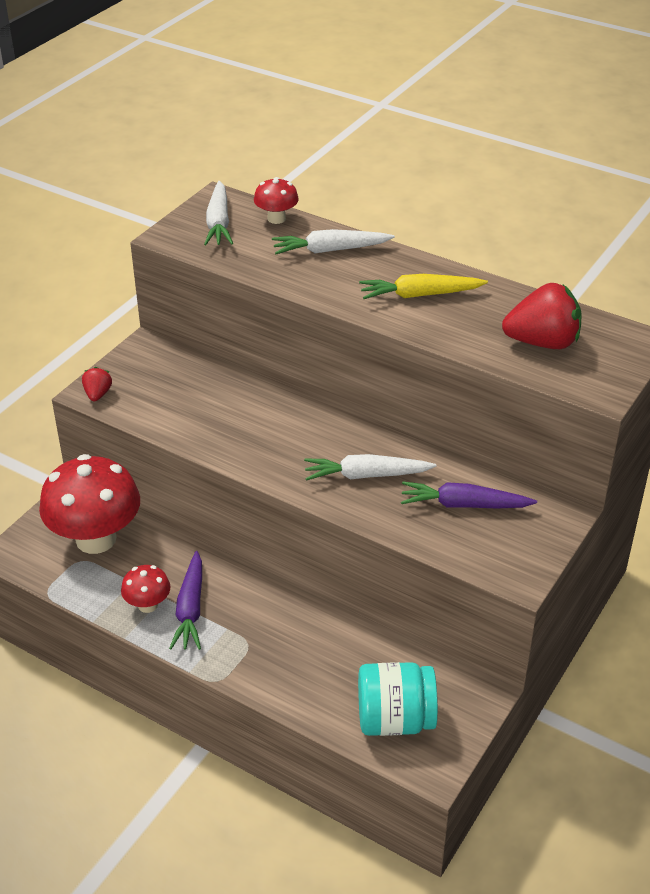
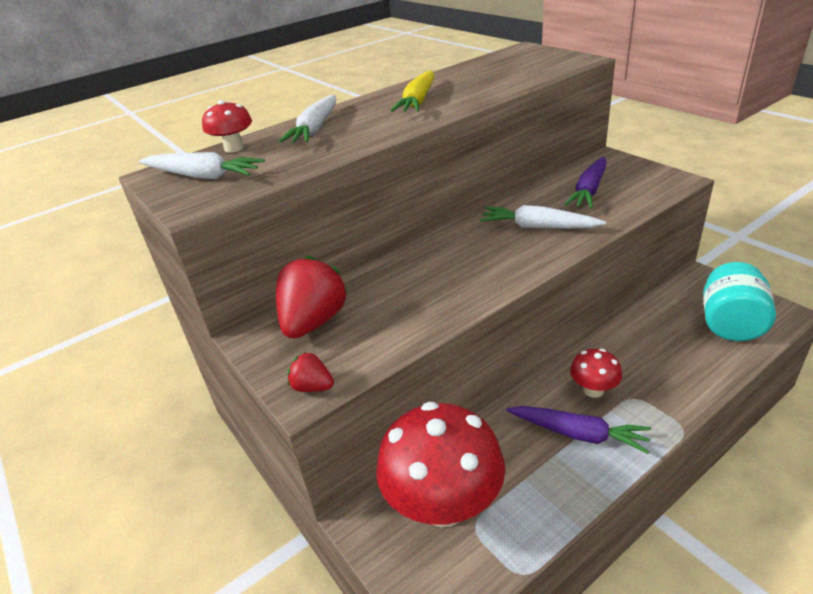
camera: 65 degrees left, 5 degrees down
(148, 605) = (565, 470): red mushroom -> red mushroom (593, 390)
(366, 475) = (538, 227): white carrot -> white carrot turned 90 degrees clockwise
(542, 342) = (511, 70): red strawberry -> red strawberry (314, 322)

